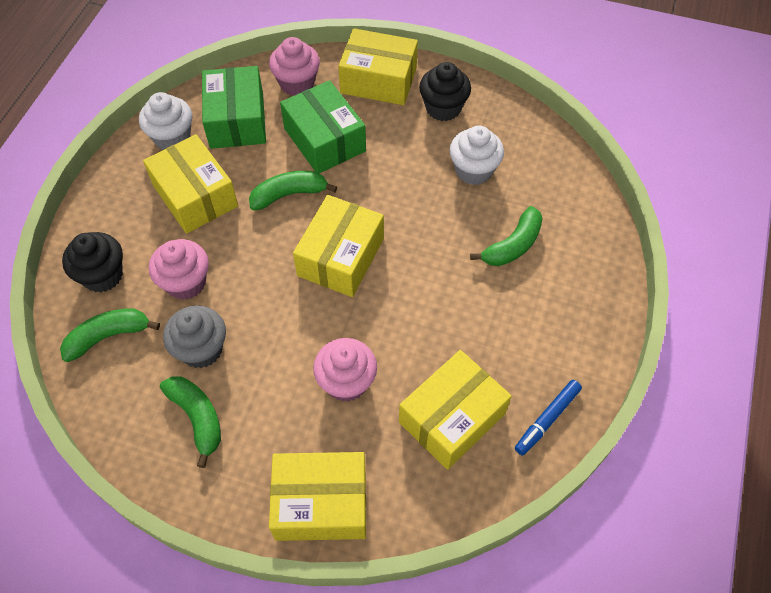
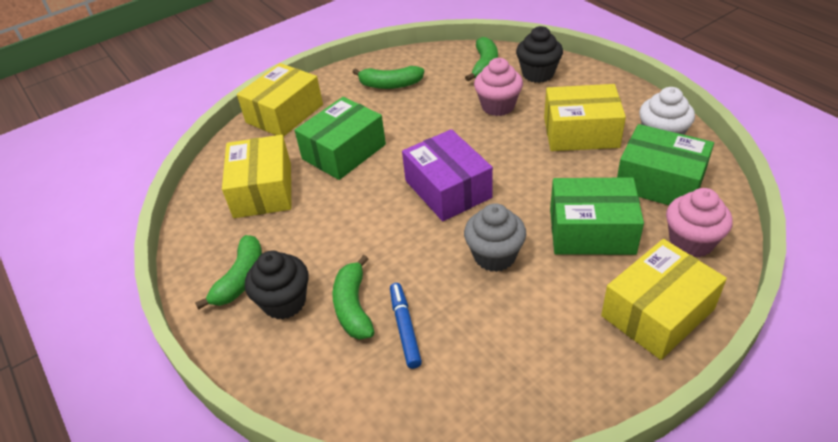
camera: 130 degrees right, 15 degrees down
(201, 349) = (436, 98): grey cupcake -> grey cupcake (494, 256)
(289, 194) = (540, 183): green banana -> green banana (241, 279)
(340, 257) = (448, 189): yellow box -> purple box
(346, 382) = (344, 152): pink cupcake -> green box
(443, 108) = (573, 350): black cupcake -> black cupcake (284, 302)
(473, 170) = (463, 327): white cupcake -> none
(547, 419) = (202, 238): blue marker -> blue marker (405, 328)

